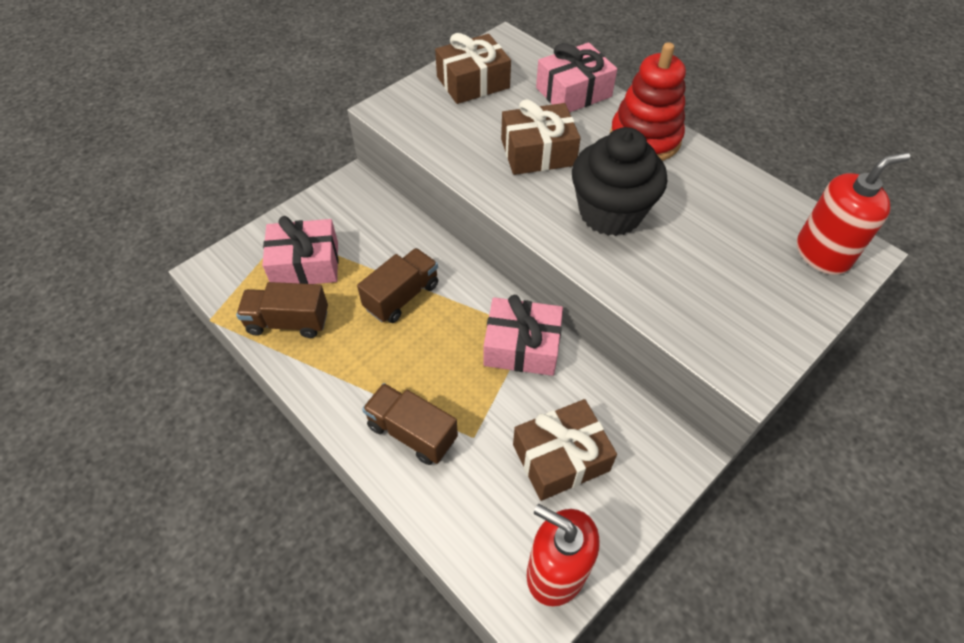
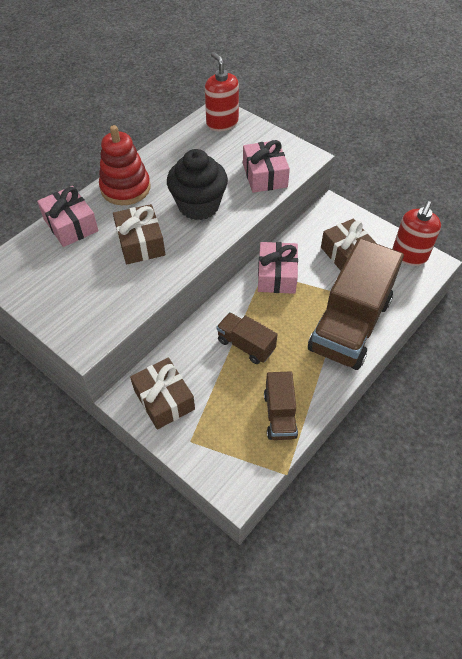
camera: 95 degrees left, 0 degrees up
(305, 264) = (222, 416): pink gift -> pink gift (265, 175)
(412, 432) = (350, 325): brown truck -> brown truck, size x2.04
(473, 82) = (52, 287): brown gift -> brown gift (164, 399)

